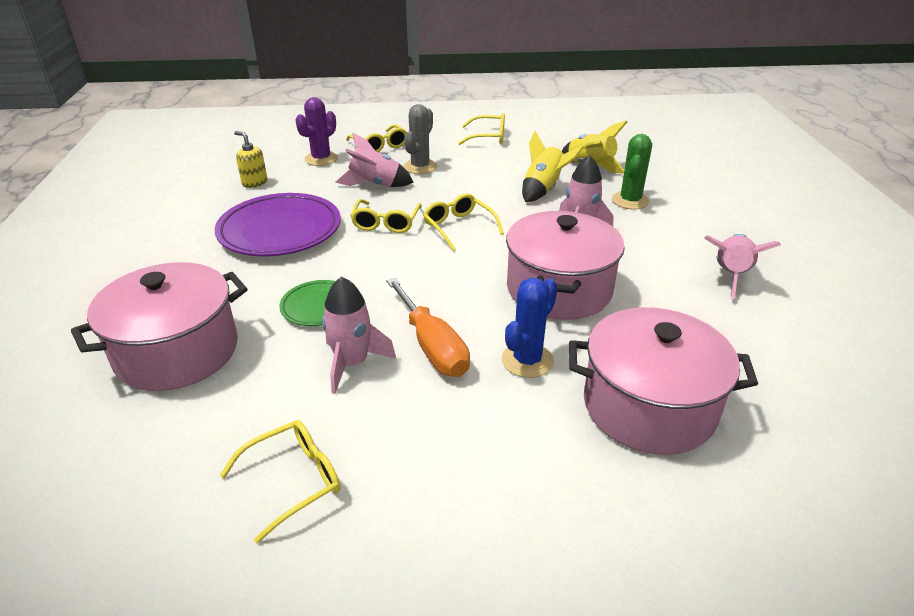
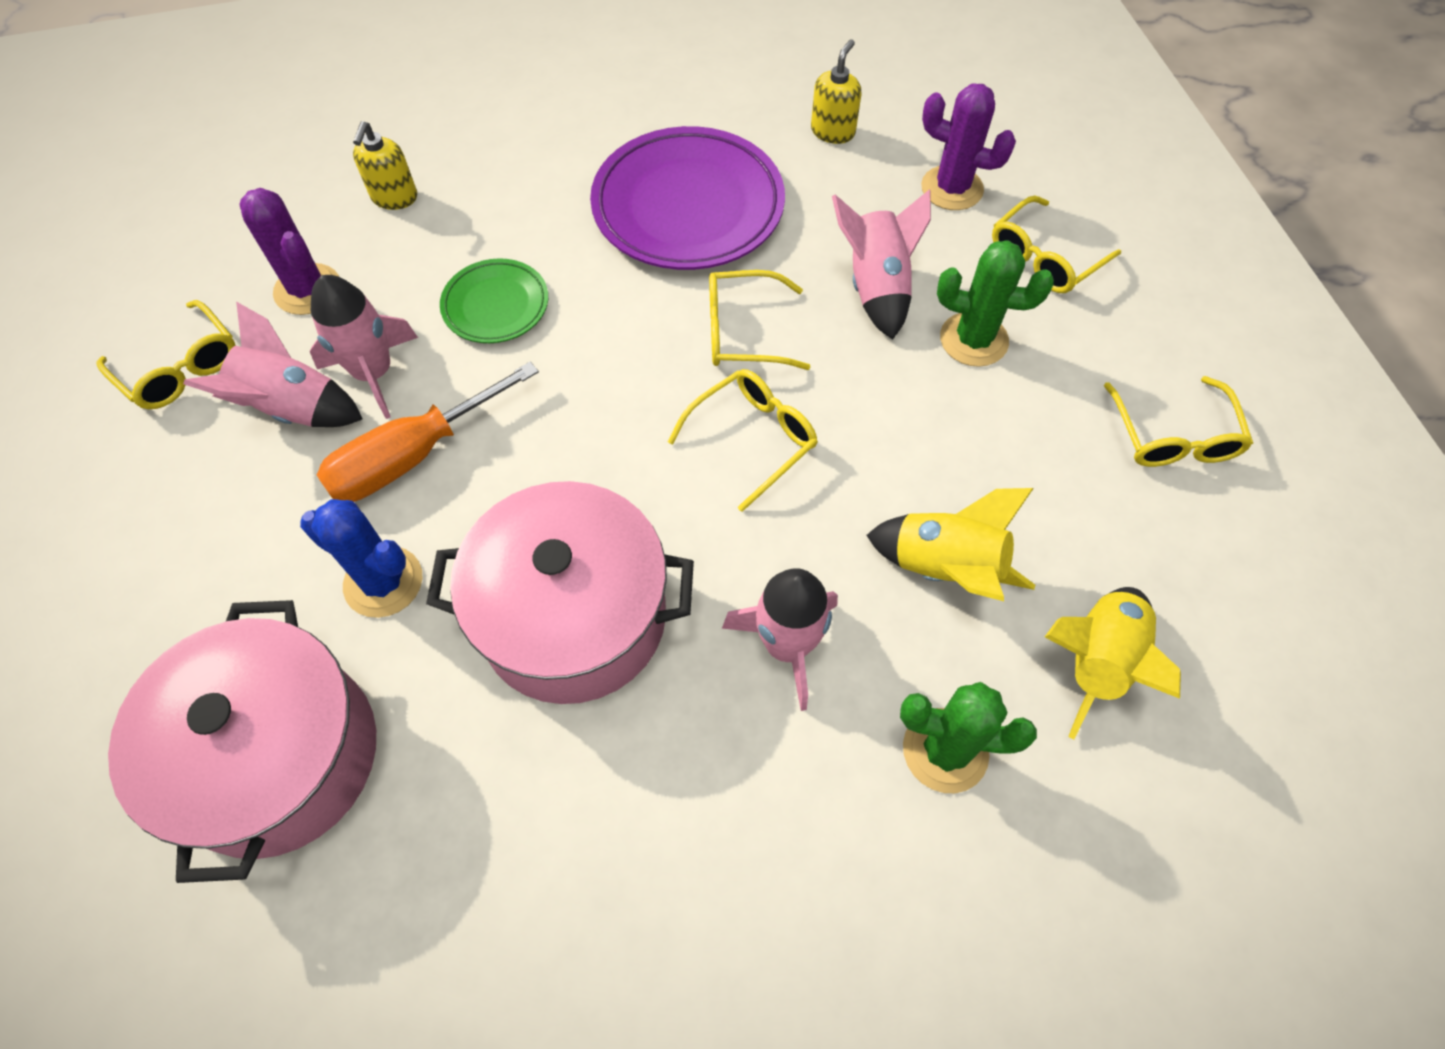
camera: 80 degrees right, 25 degrees up
(177, 352) = (394, 197): pink pot -> yellow soap dispenser
(248, 400) = (307, 290): none -> purple cactus
(420, 167) = (973, 340): grey cactus -> green cactus
(730, 276) = (661, 948): pink rocket -> pink rocket (293, 408)

